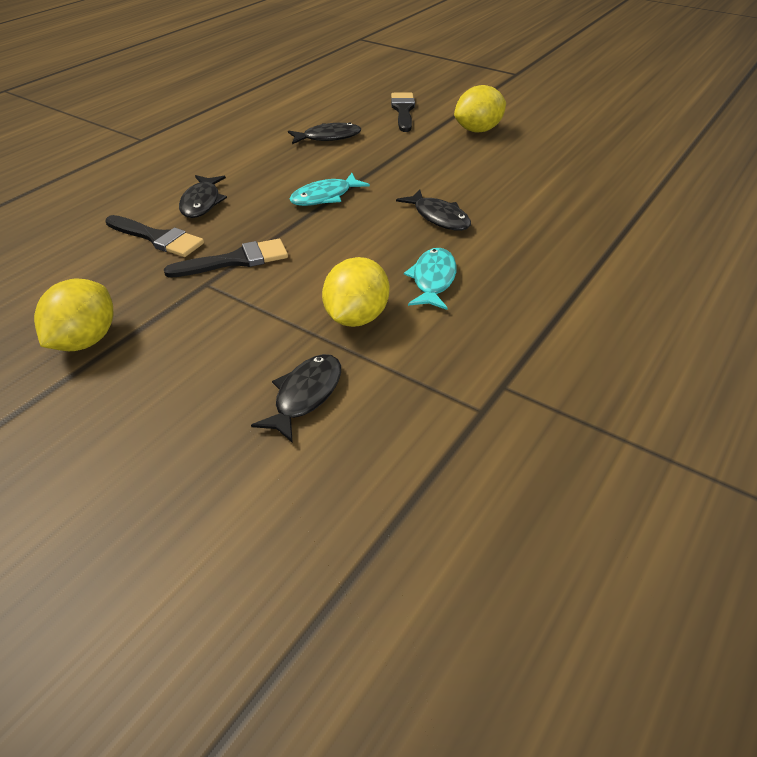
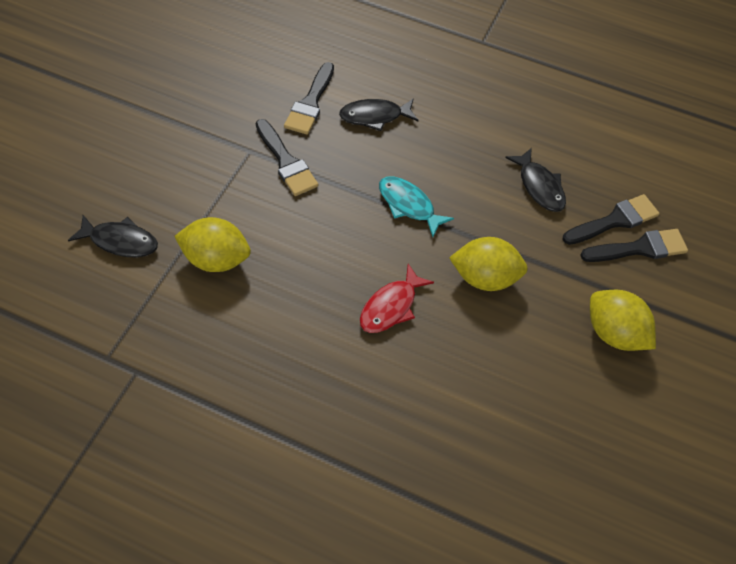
camera: 75 degrees right, 15 degrees up
(84, 341) = (172, 102): yellow lemon -> yellow lemon (484, 278)
(374, 115) = (614, 221): none -> black brush
(433, 280) = (278, 310): turquoise fish -> none
(439, 217) = (391, 306): black fish -> red fish

